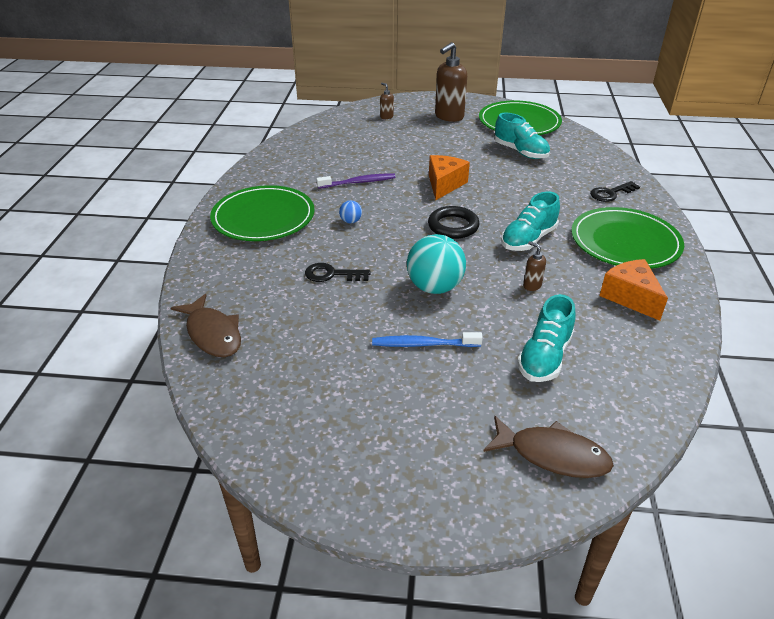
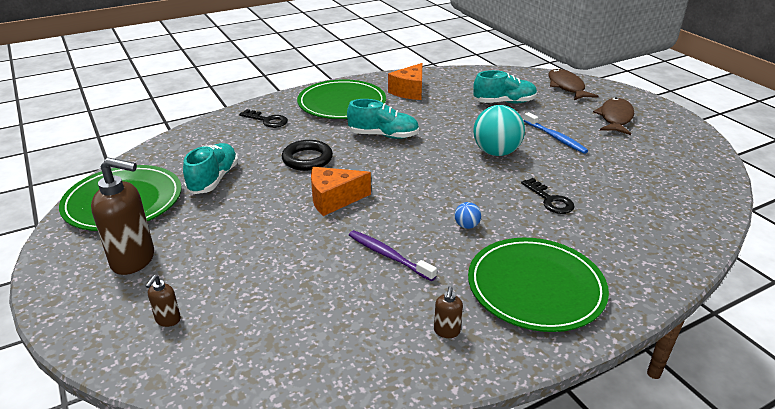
camera: 125 degrees left, 5 degrees down
(213, 334) = (692, 219): brown fish -> brown fish (615, 118)
(453, 226) = (405, 171): black ring -> black ring (307, 159)
(532, 285) = (441, 121): brown soap dispenser -> brown soap dispenser (446, 331)

